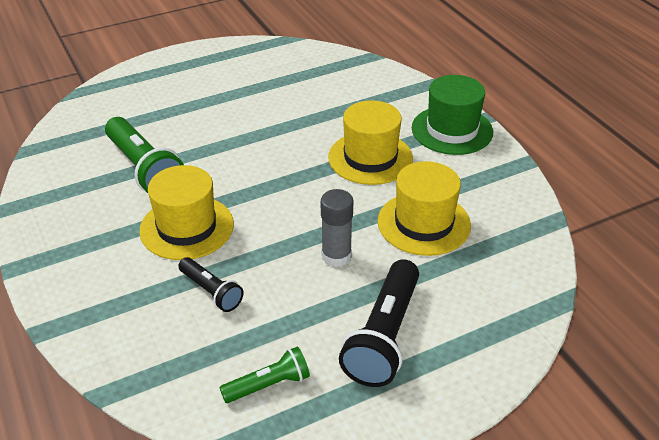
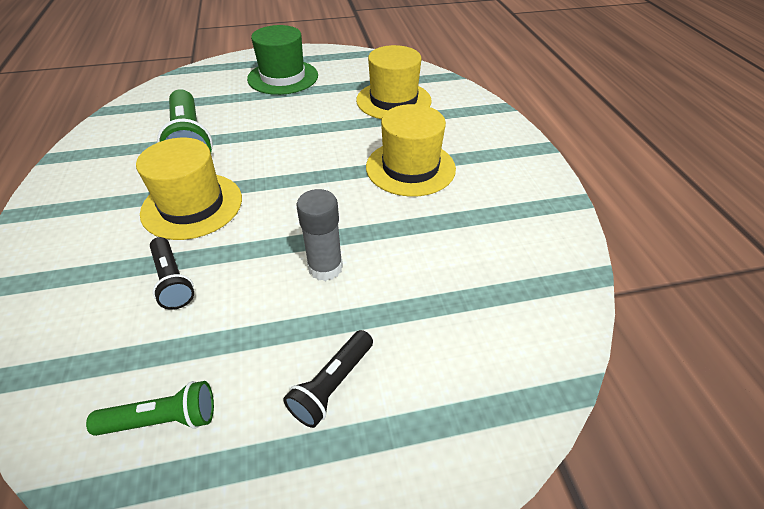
camera: 15 degrees right, 5 degrees up
(384, 336) = (332, 385): black flashlight -> black flashlight, size x0.56
(424, 223) = (439, 248): yellow hat -> yellow hat (393, 100)
(452, 130) = (507, 154): green hat -> green hat (283, 77)

